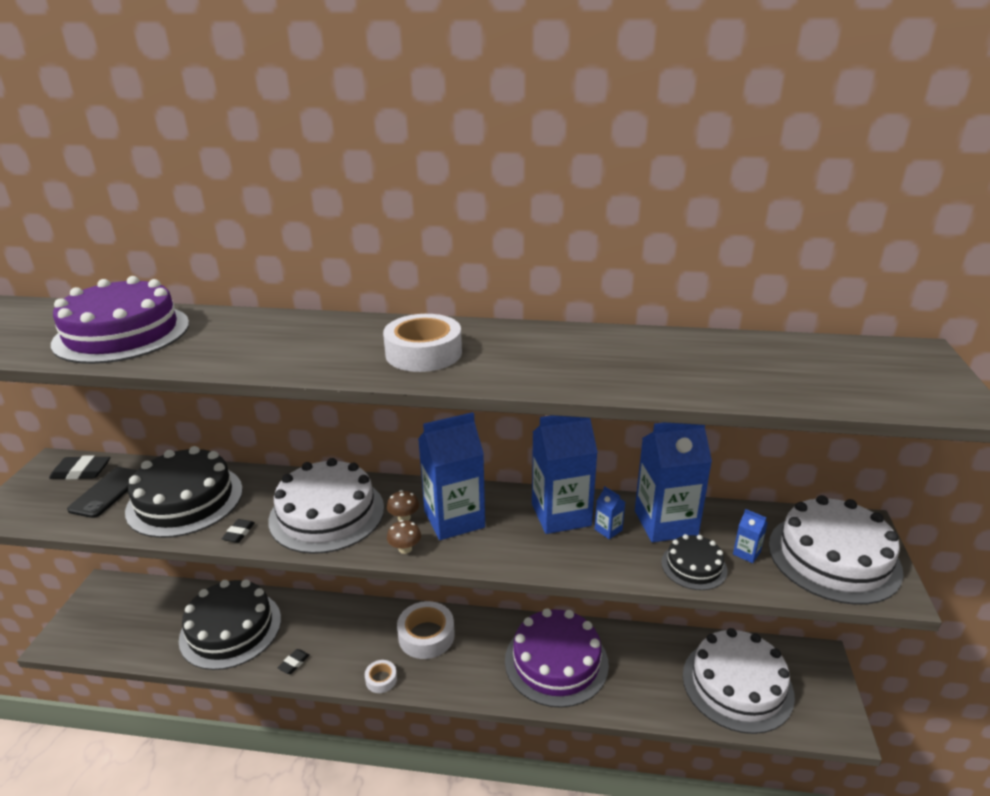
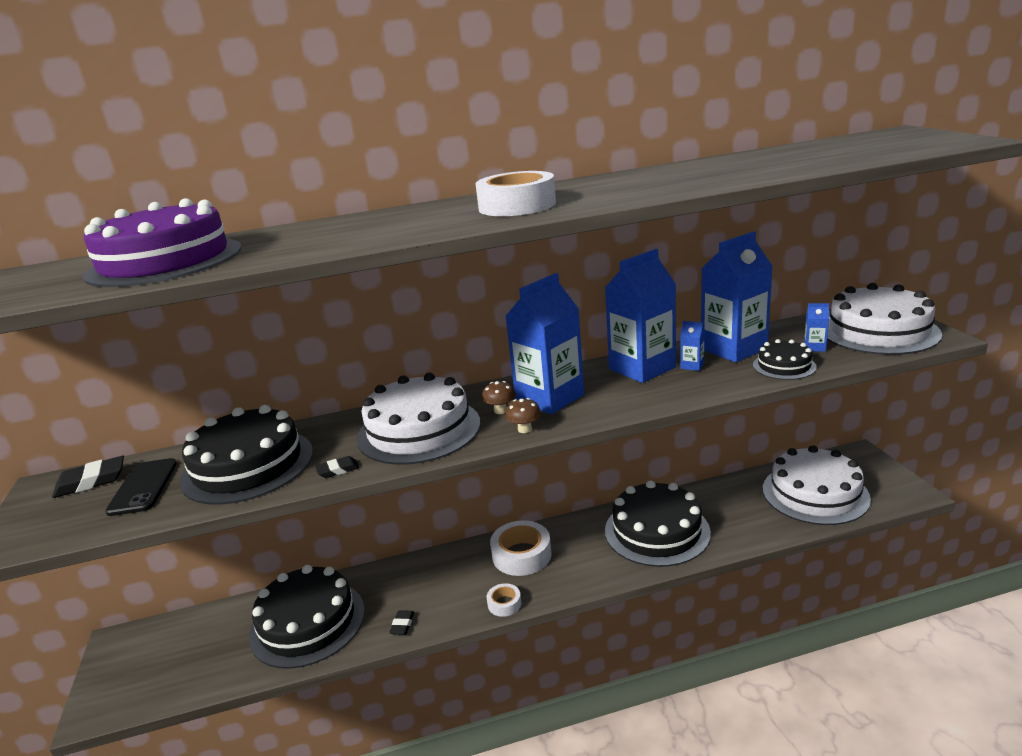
camera: 20 degrees left, 5 degrees down
(239, 533) = (338, 470): black eraser -> black eraser turned 75 degrees clockwise
(556, 662) = (657, 531): purple cake -> black cake

